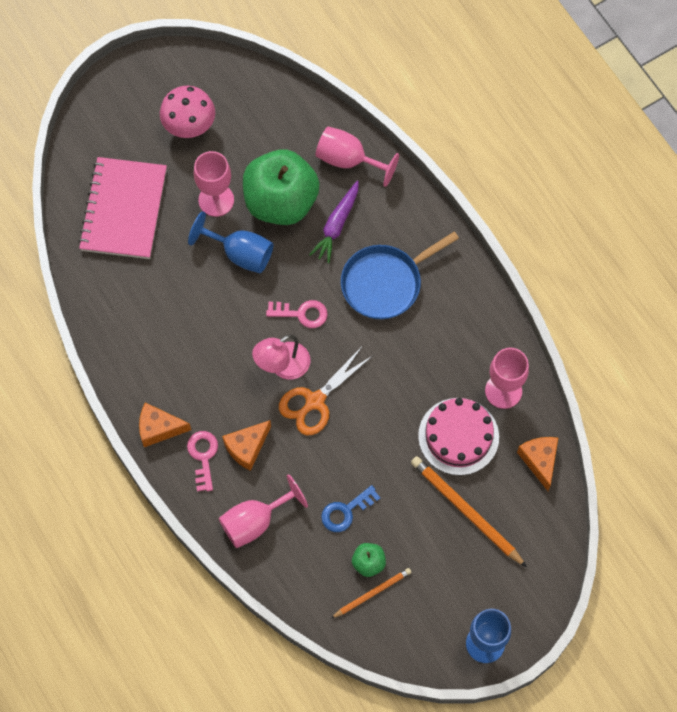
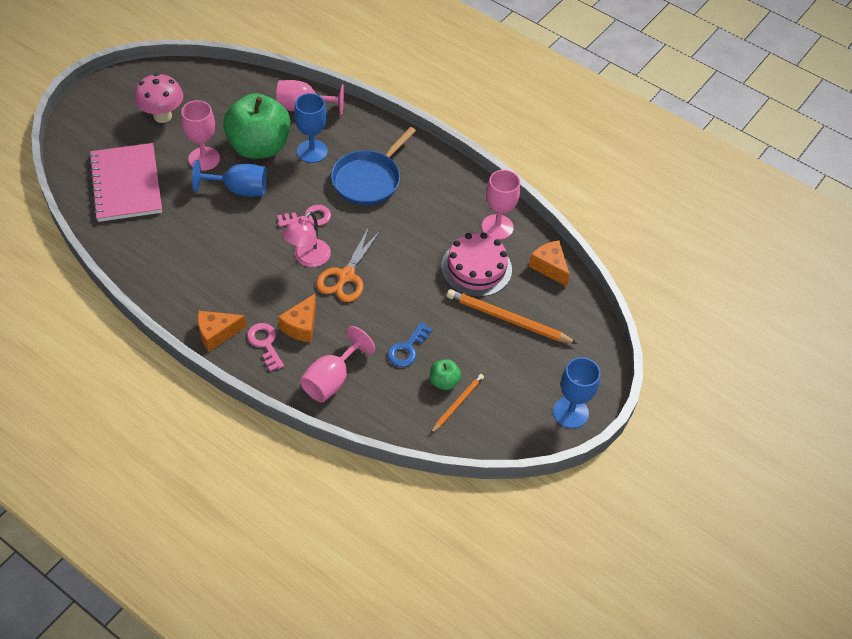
camera: 25 degrees left, 15 degrees down
(336, 225) = (312, 151): purple carrot -> blue goblet

